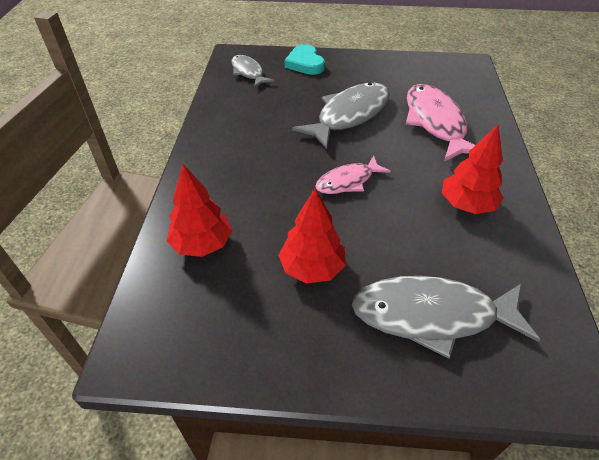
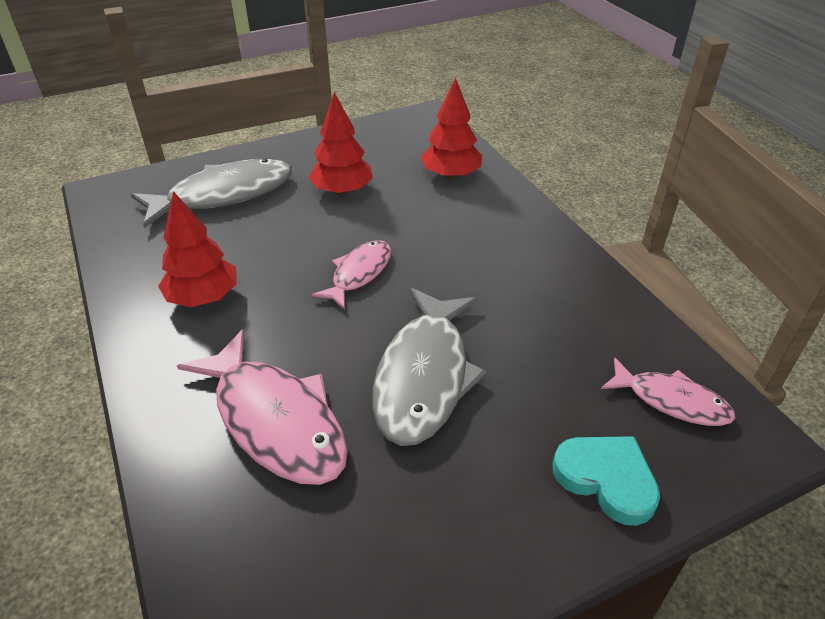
camera: 150 degrees right, 5 degrees down
(248, 72) = (671, 401): grey fish -> pink fish

